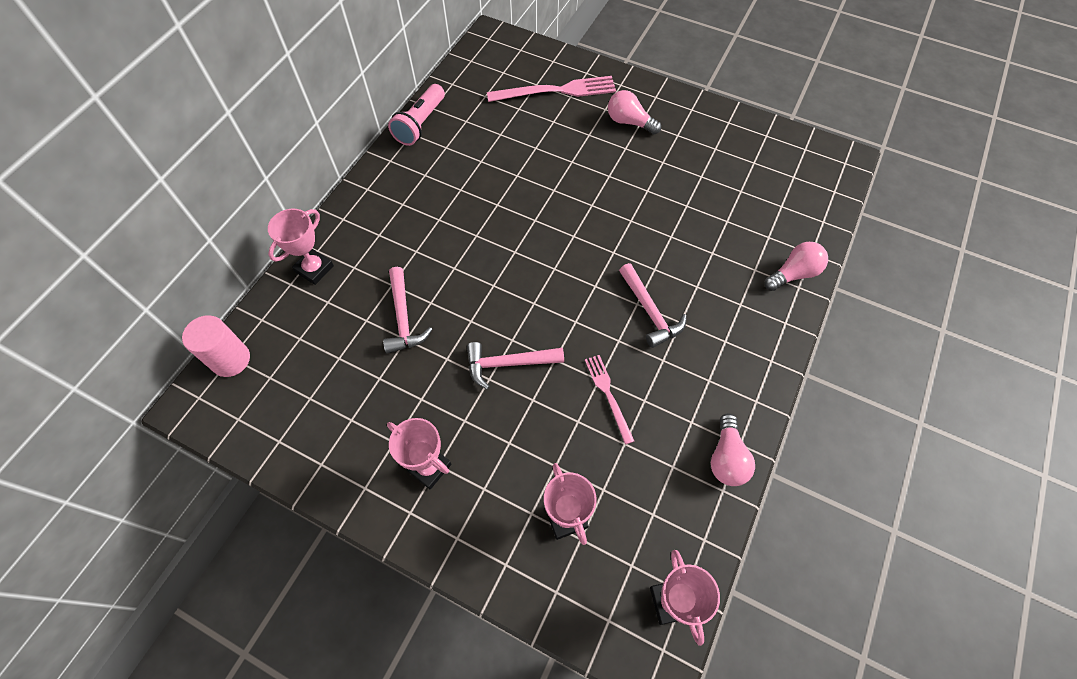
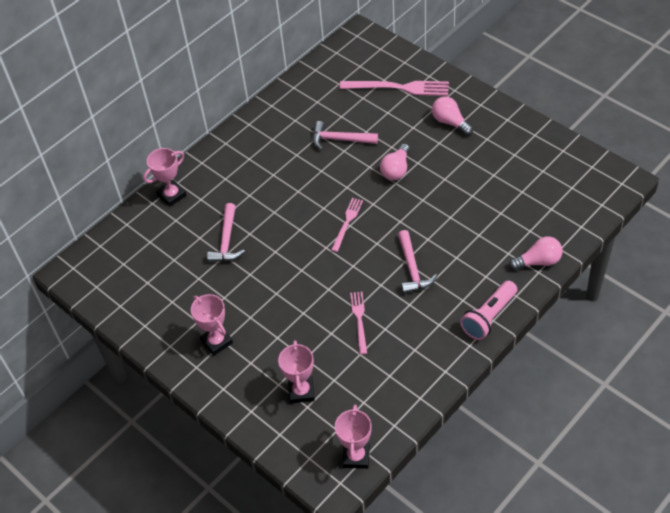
camera: 20 degrees right, 10 degrees down
(231, 360) = (99, 247): pink cylinder -> none
(420, 124) = (280, 99): pink flashlight -> pink flashlight (488, 317)
(508, 364) = (293, 285): pink hammer -> pink hammer (339, 139)
(550, 266) = (347, 223): none -> pink fork
(726, 458) = (431, 378): pink light bulb -> pink light bulb (396, 169)

